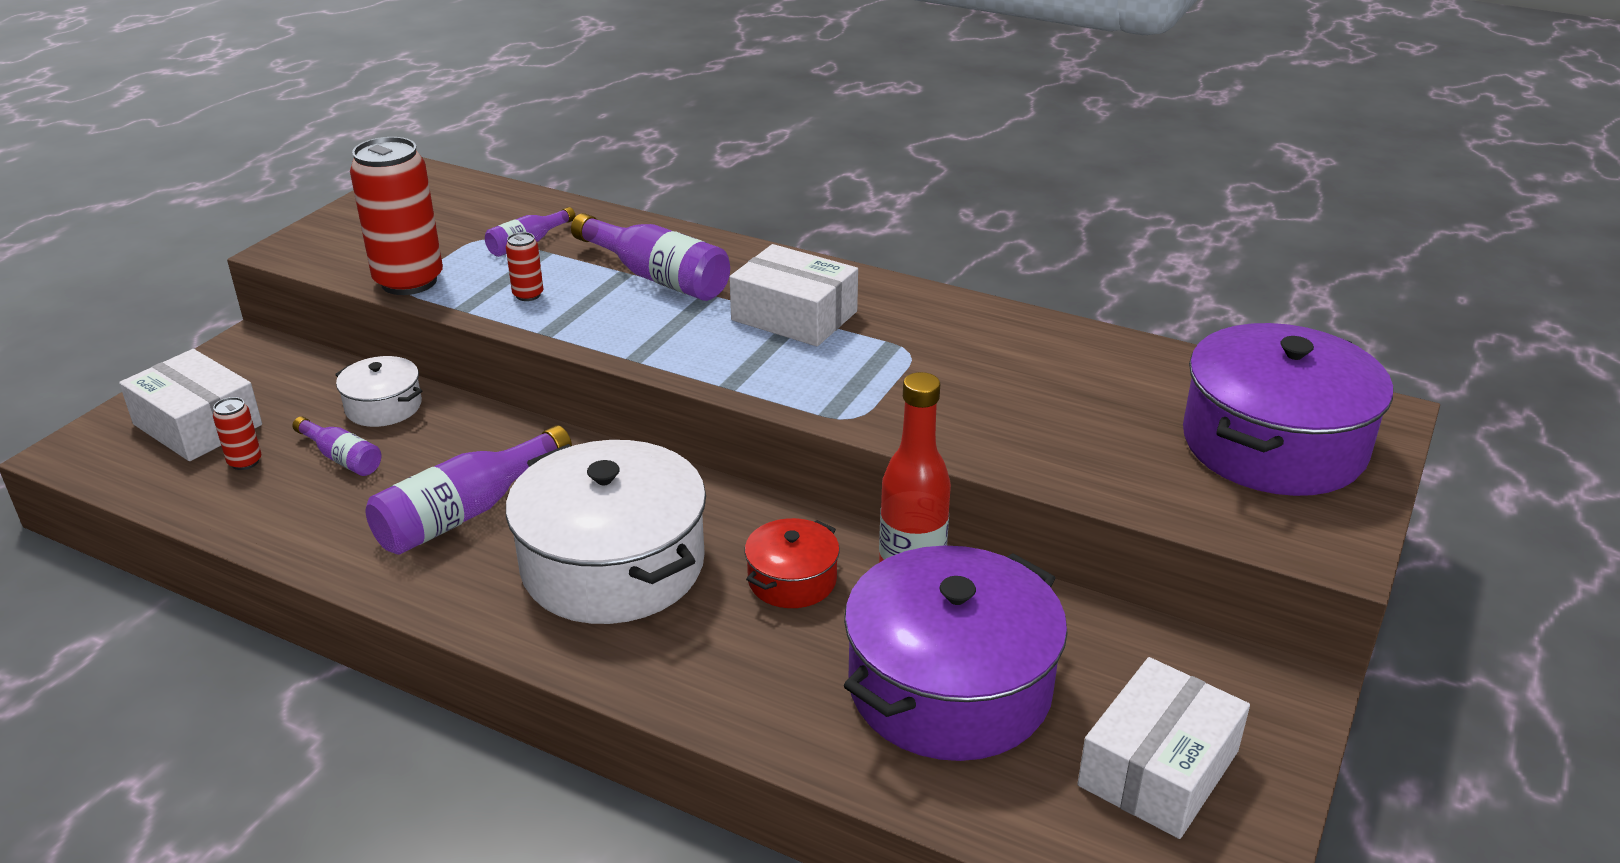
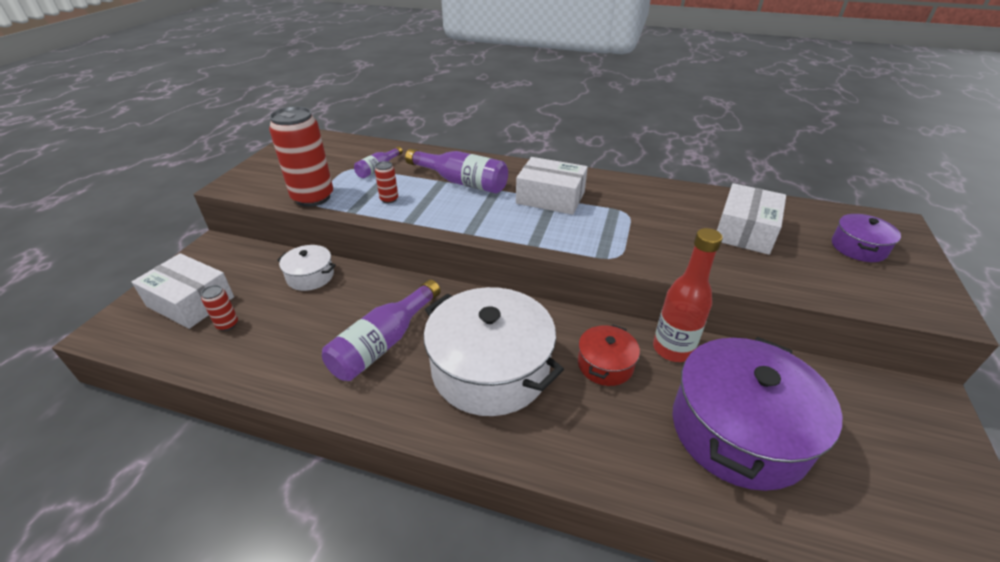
camera: 10 degrees left, 5 degrees up
(342, 458) = (292, 314): purple bottle -> none
(1158, 768) = (897, 473): white box -> white box (745, 231)
(1273, 444) = (858, 247): purple pot -> purple pot, size x0.48

